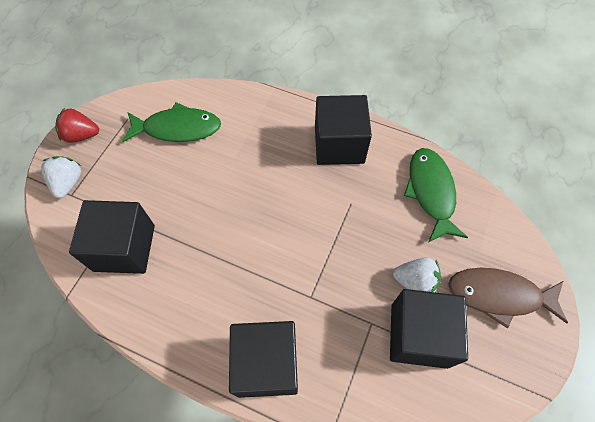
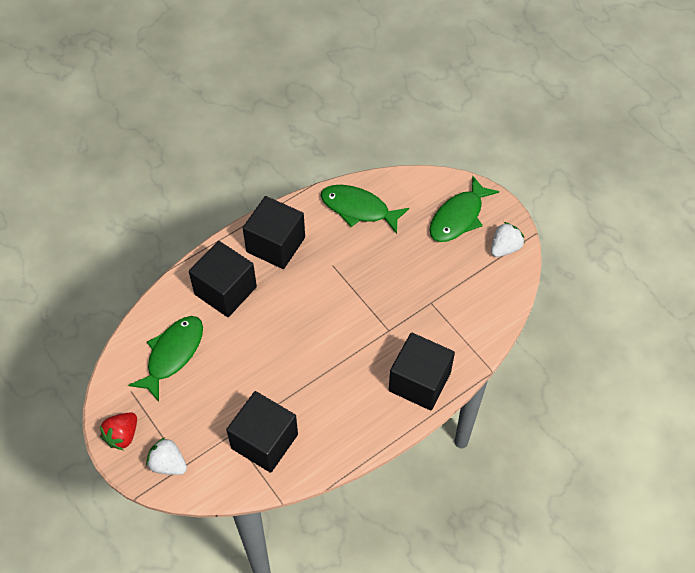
camera: 60 degrees left, 5 degrees down
(415, 281) = (418, 259): white strawberry -> white strawberry (505, 248)
(419, 335) = (456, 279): black cube -> black cube (225, 290)
(499, 295) = (458, 217): brown fish -> green fish

